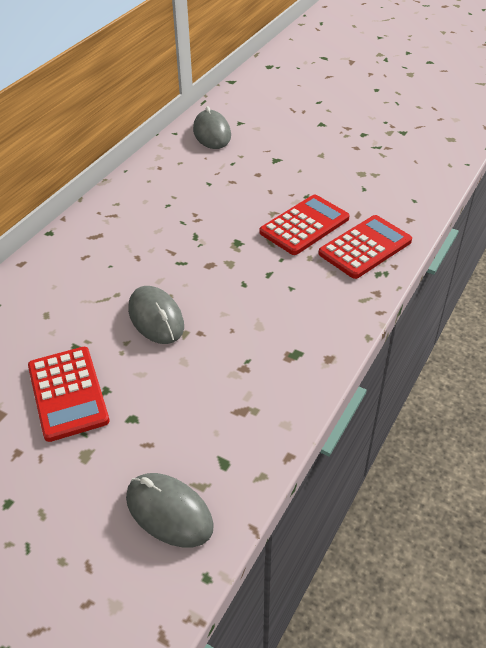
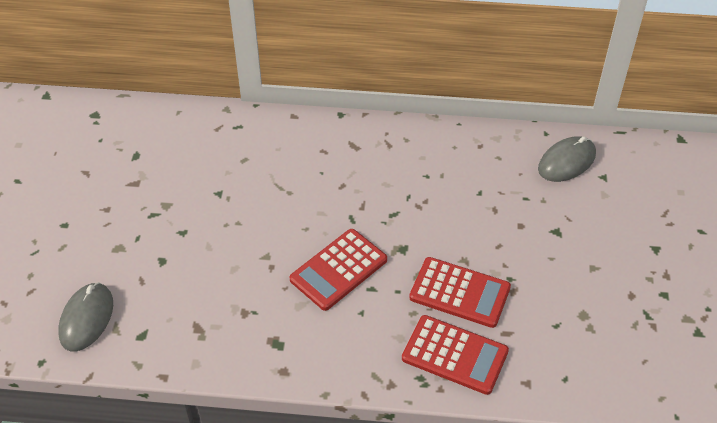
camera: 65 degrees right, 5 degrees up
(67, 393) = (170, 211): red calculator -> red calculator (338, 270)
(156, 318) = (274, 230): grey mouse -> none

